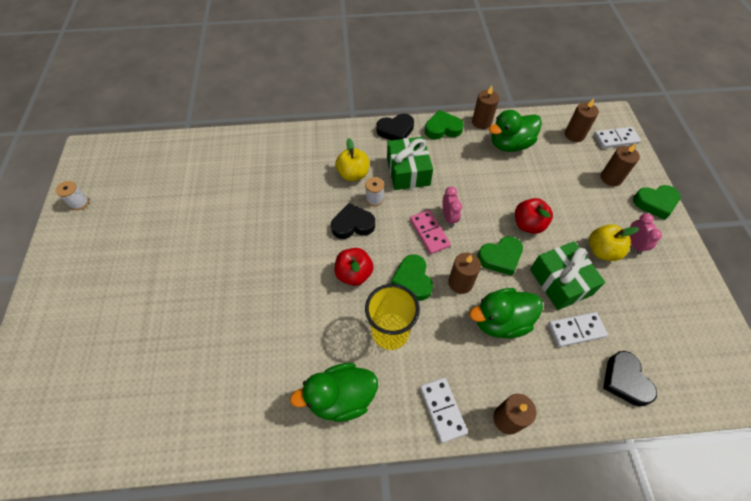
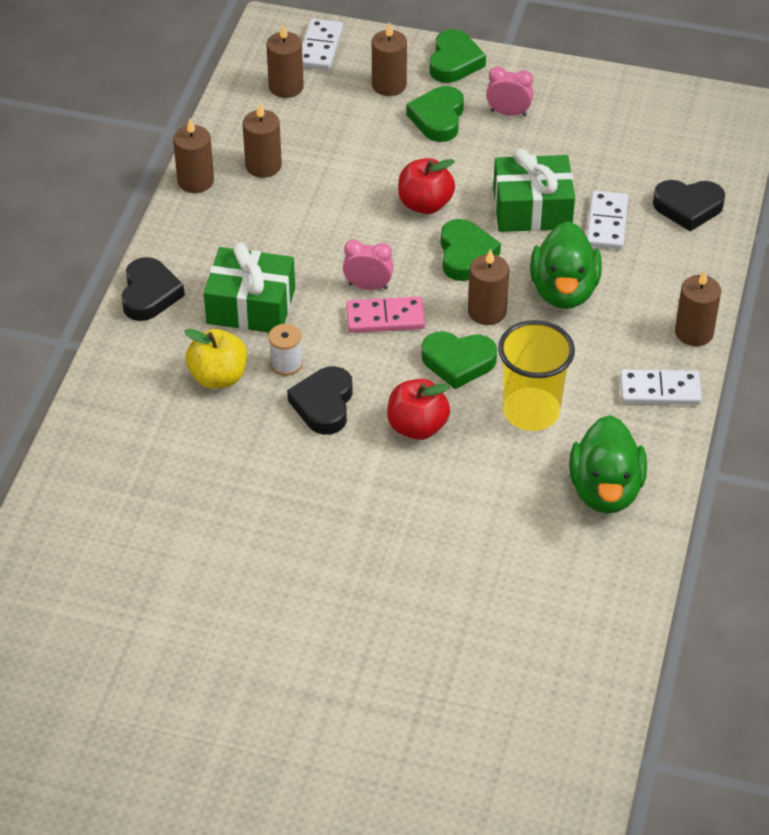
camera: 70 degrees left, 10 degrees down
(79, 203) = (66, 798): white spool -> none
(442, 128) = (181, 233): green heart -> green heart (438, 118)
(510, 144) = (263, 166): green duck -> brown candle
(602, 251) = (504, 148): yellow apple -> none

